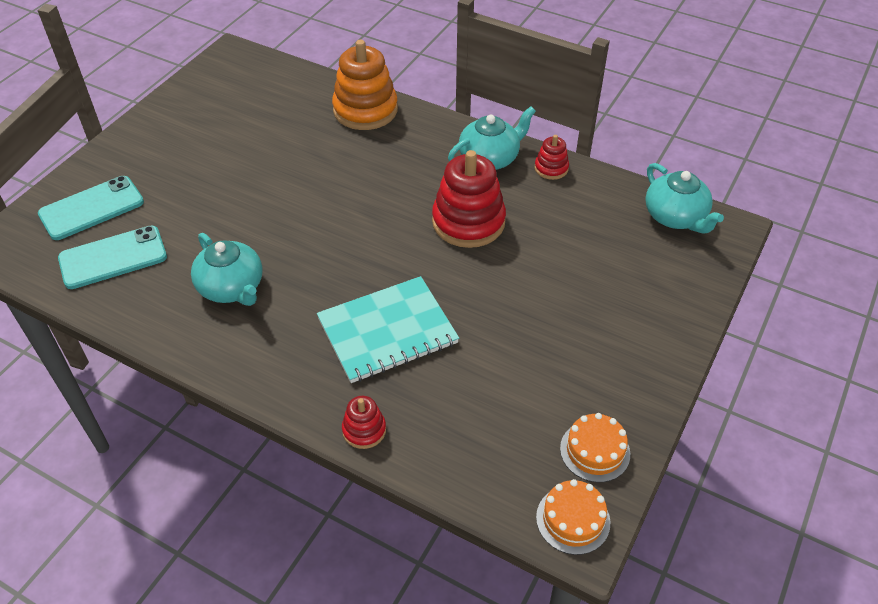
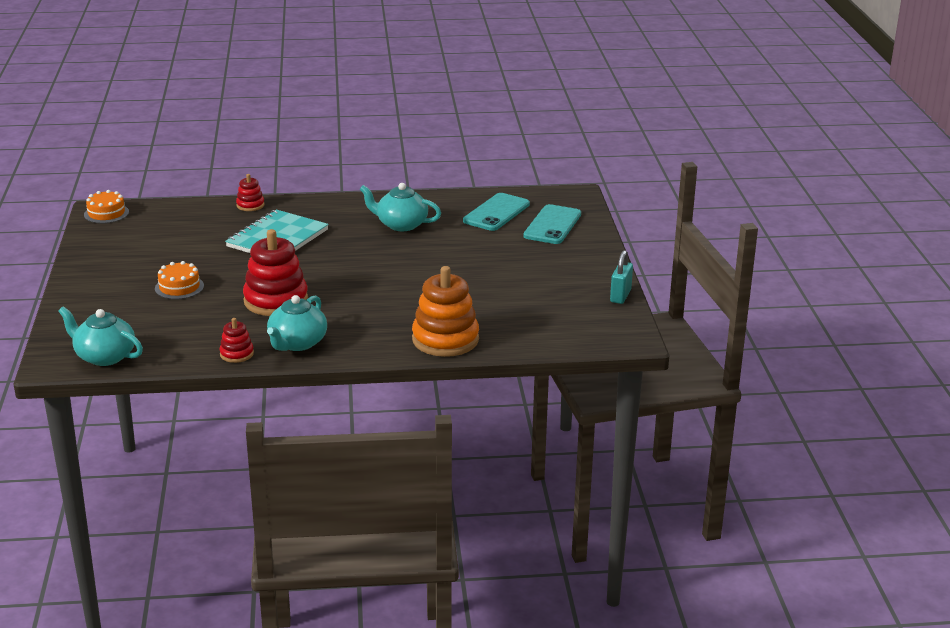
camera: 145 degrees right, 20 degrees down
(174, 94) = (620, 296): none -> turquoise padlock
(595, 451) = (107, 235): orange cake -> orange cake (179, 287)

